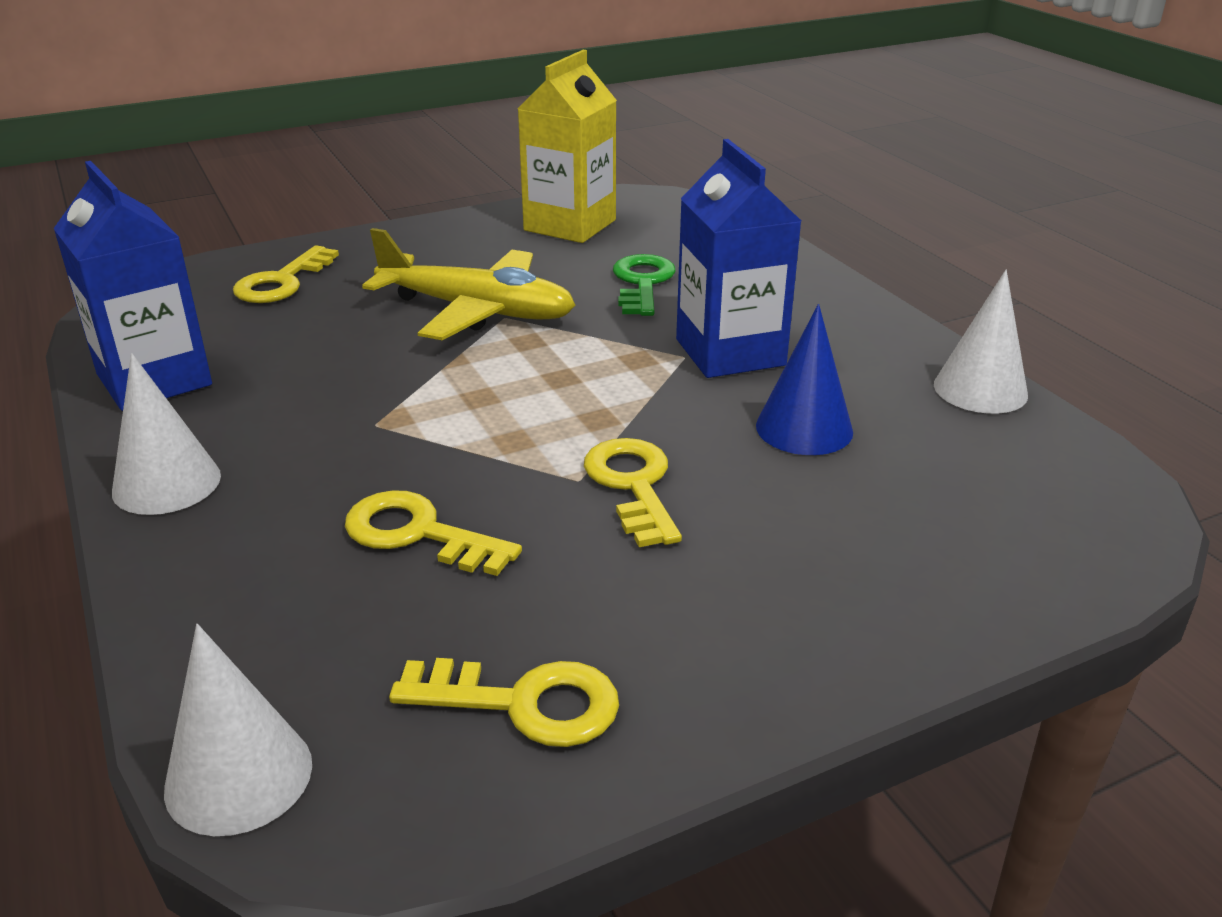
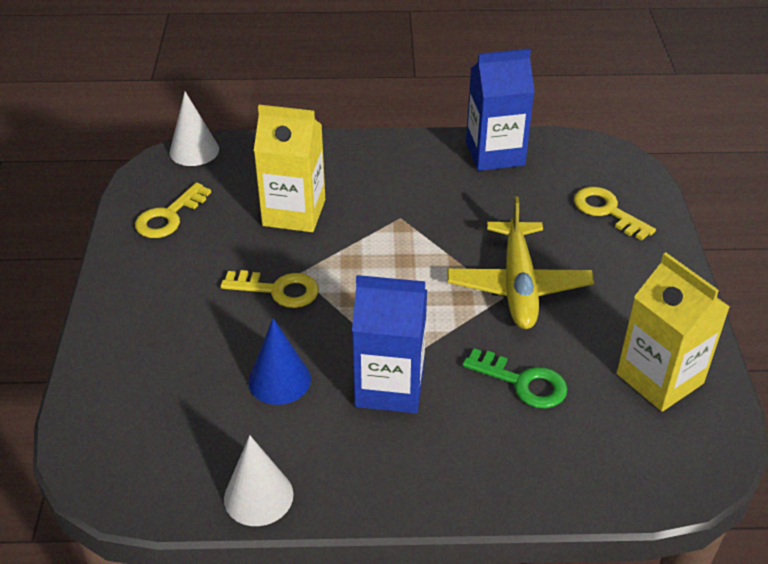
camera: 115 degrees right, 10 degrees up
(166, 483) = (388, 150): white cone -> none
(418, 533) = (294, 213): yellow key -> yellow carton
(477, 311) = (518, 285): yellow plane -> yellow plane turned 45 degrees counterclockwise

